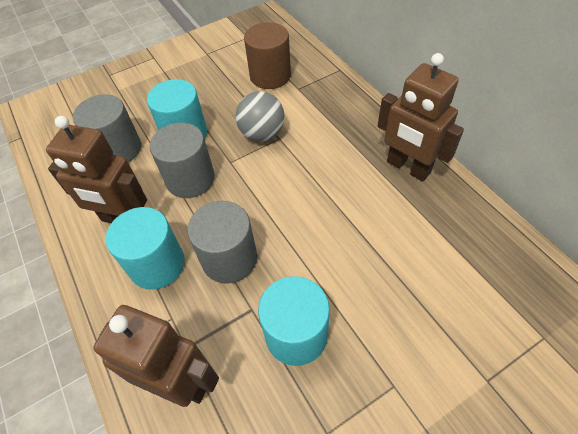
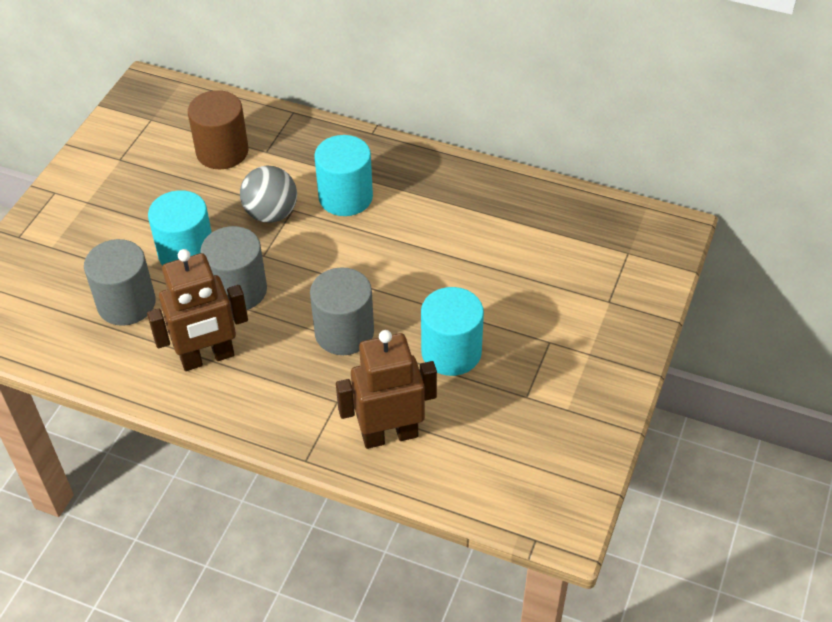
camera: 40 degrees left, 5 degrees down
(157, 264) = (281, 373): turquoise cylinder -> turquoise cylinder (345, 197)
(408, 167) = (437, 178): brown robot -> none

